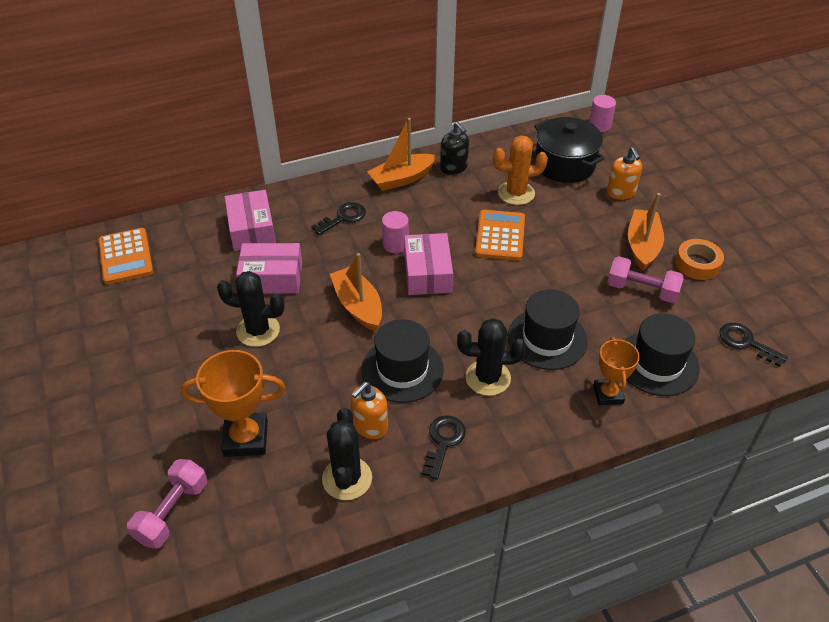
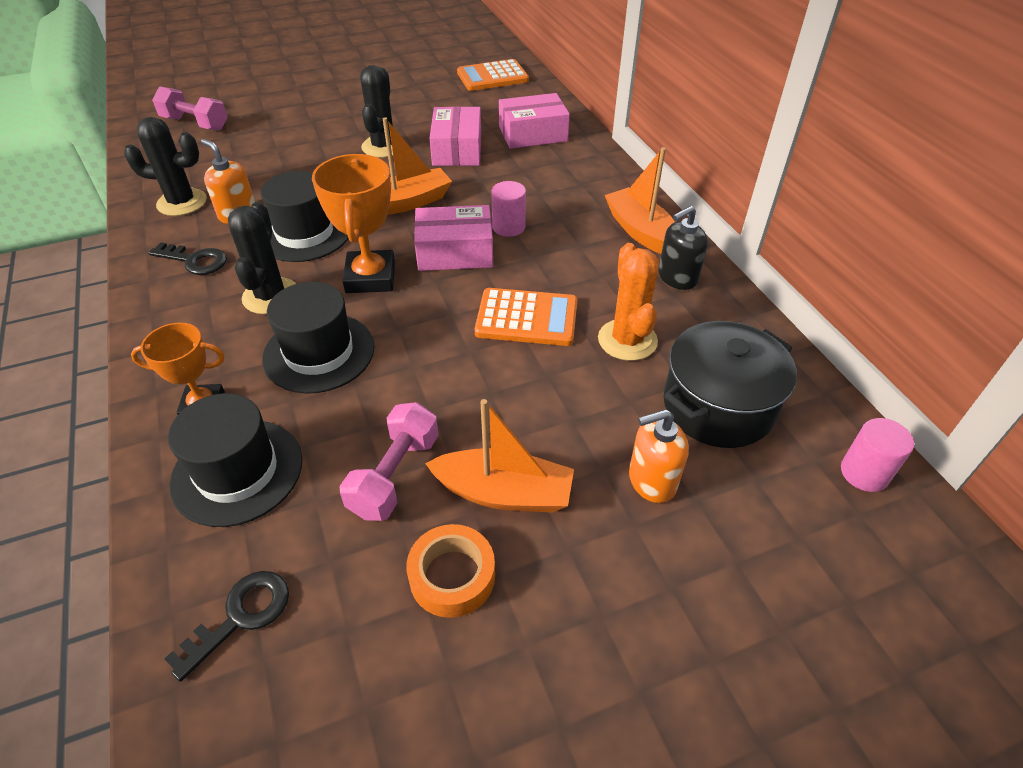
camera: 90 degrees right, 0 degrees up
(246, 438) = (253, 149): orange trophy -> orange trophy (370, 277)
(343, 218) = (556, 189): black key -> none

